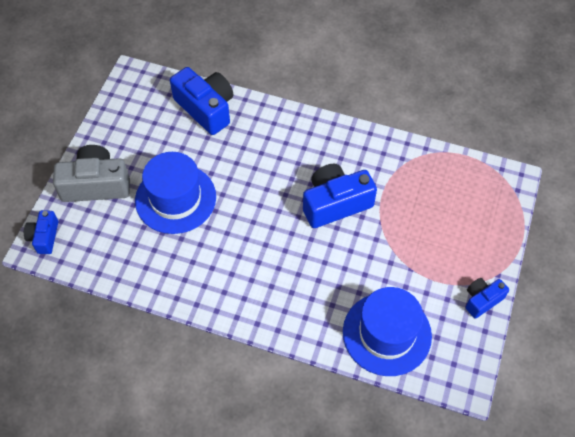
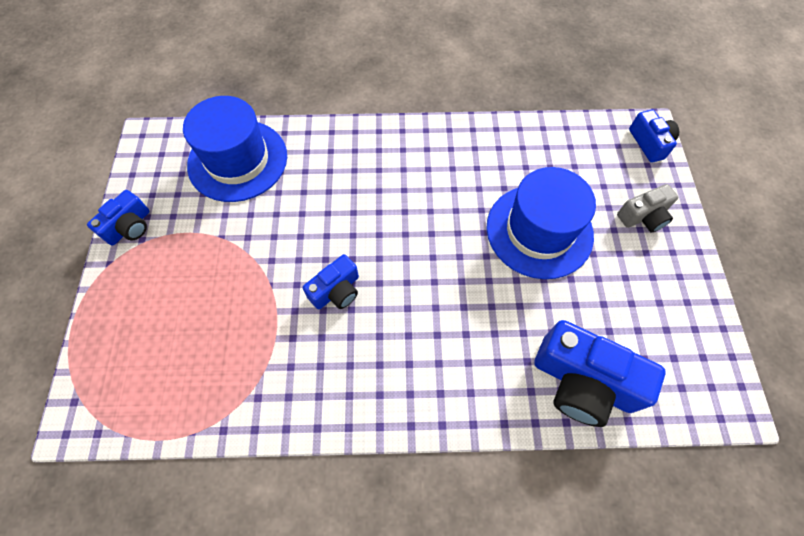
camera: 160 degrees right, 5 degrees up
(96, 185) = (643, 216): grey camera -> grey camera, size x0.56
(335, 203) = (336, 291): blue camera -> blue camera, size x0.56

